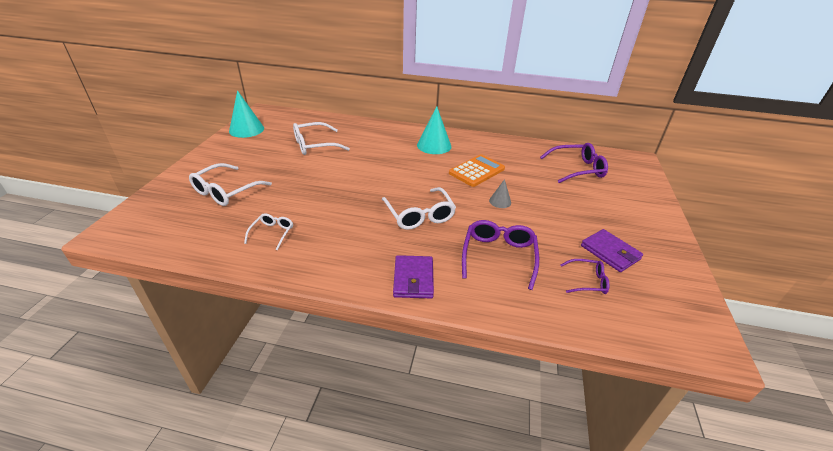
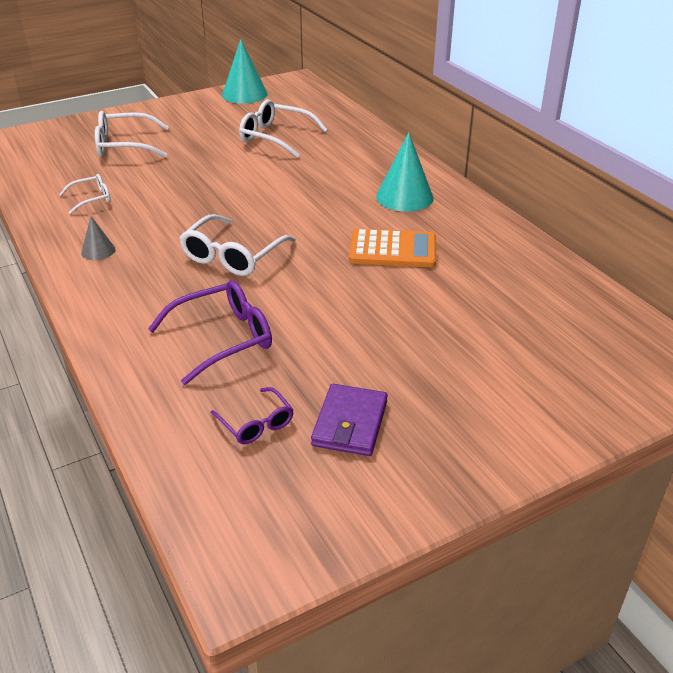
camera: 50 degrees right, 0 degrees up
(413, 279) = (114, 302): purple wallet -> none
(500, 201) = (345, 294): grey cone -> grey cone (98, 251)
(577, 169) = (544, 323): purple glasses -> none

